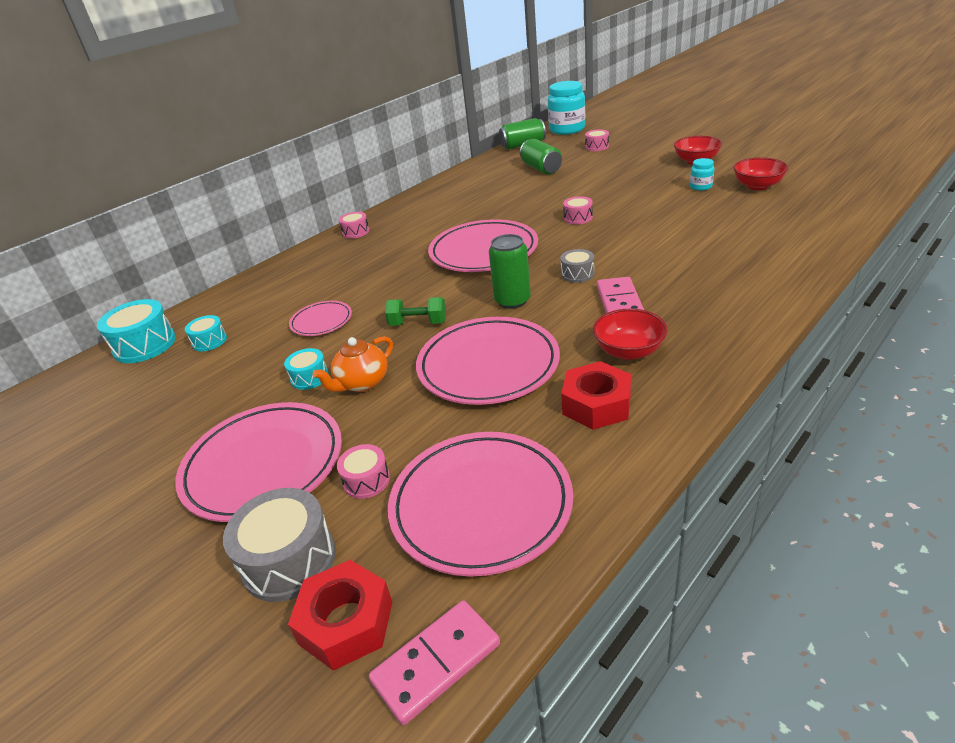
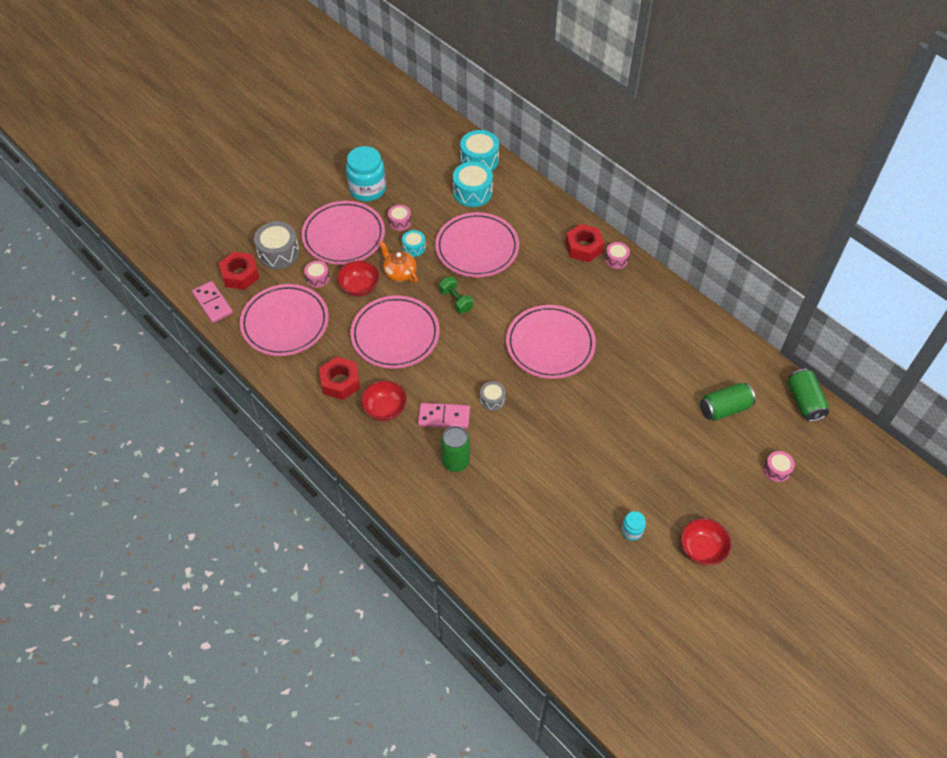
camera: 90 degrees right, 20 degrees up
(209, 341) = (472, 192): turquoise drum -> turquoise drum, size x1.78
(321, 321) = (477, 248): pink plate -> pink plate, size x1.96
(334, 251) = (583, 247): none -> red nut
(418, 323) = (456, 300): green dumbbell -> green dumbbell turned 45 degrees counterclockwise
(512, 301) = (467, 355): green can -> green can (455, 461)
(567, 129) = (849, 452): turquoise jar -> turquoise jar (367, 189)
(578, 218) = (592, 418): pink drum -> pink drum (400, 222)
(757, 186) = (618, 578): red bowl -> red bowl (359, 287)

